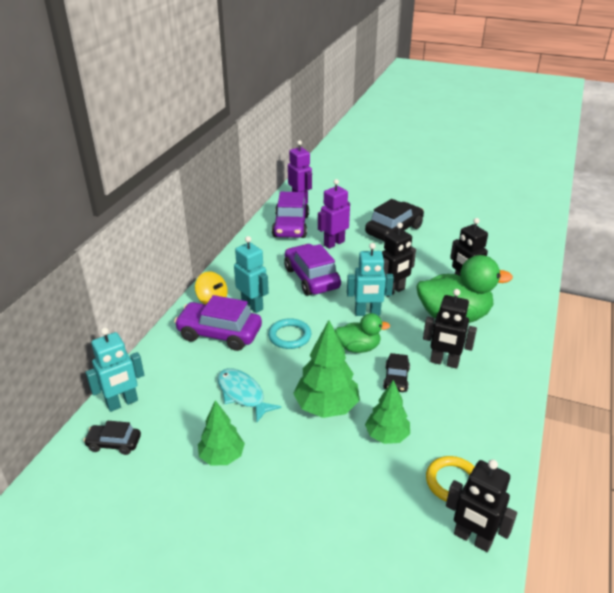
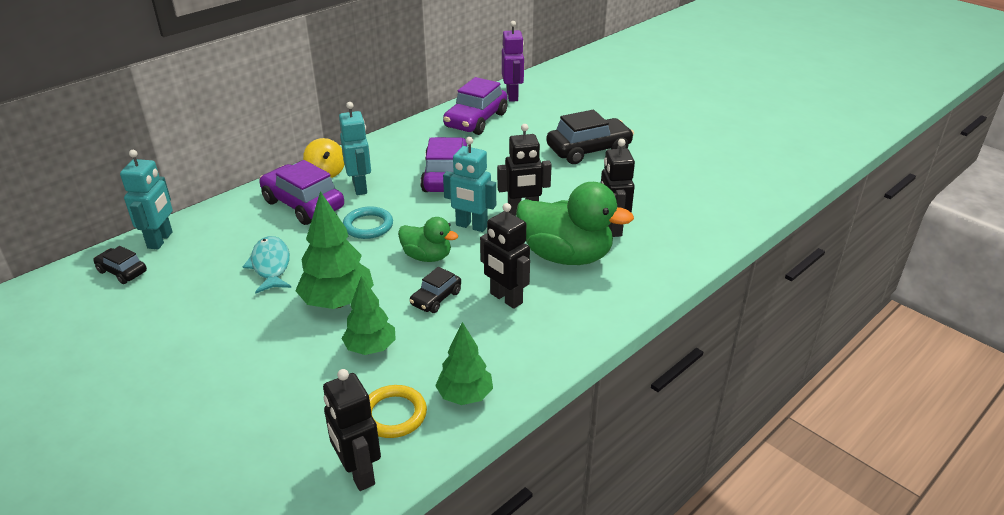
camera: 25 degrees right, 0 degrees up
(122, 403) = (160, 240): turquoise robot -> turquoise robot turned 75 degrees counterclockwise
(222, 456) = (199, 313): green tree -> green tree (465, 396)
(334, 243) = (506, 148): purple robot -> none

